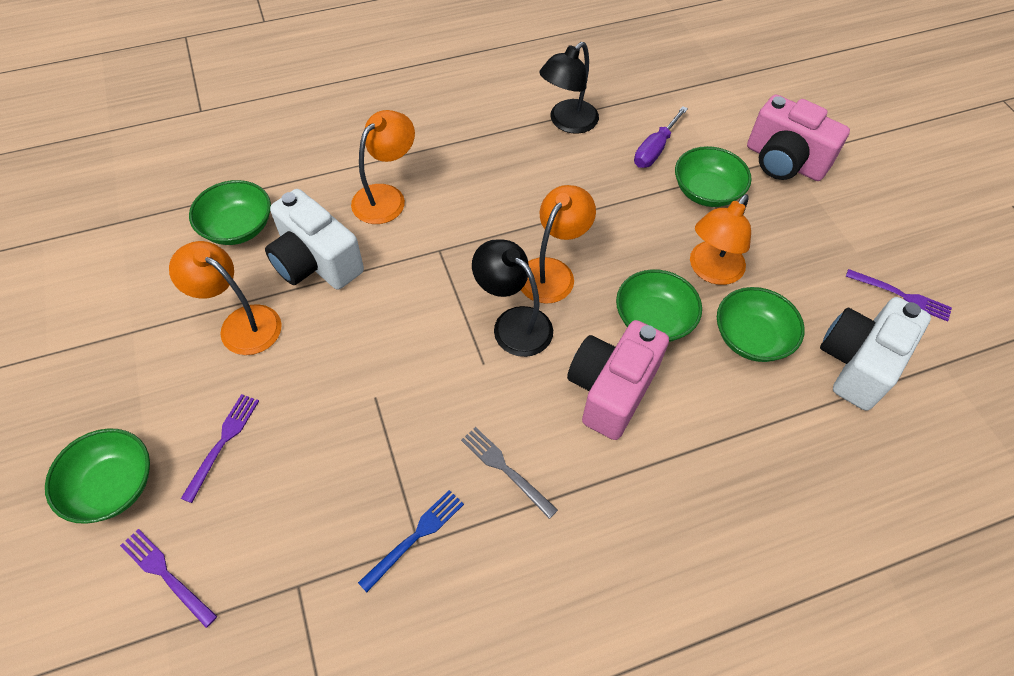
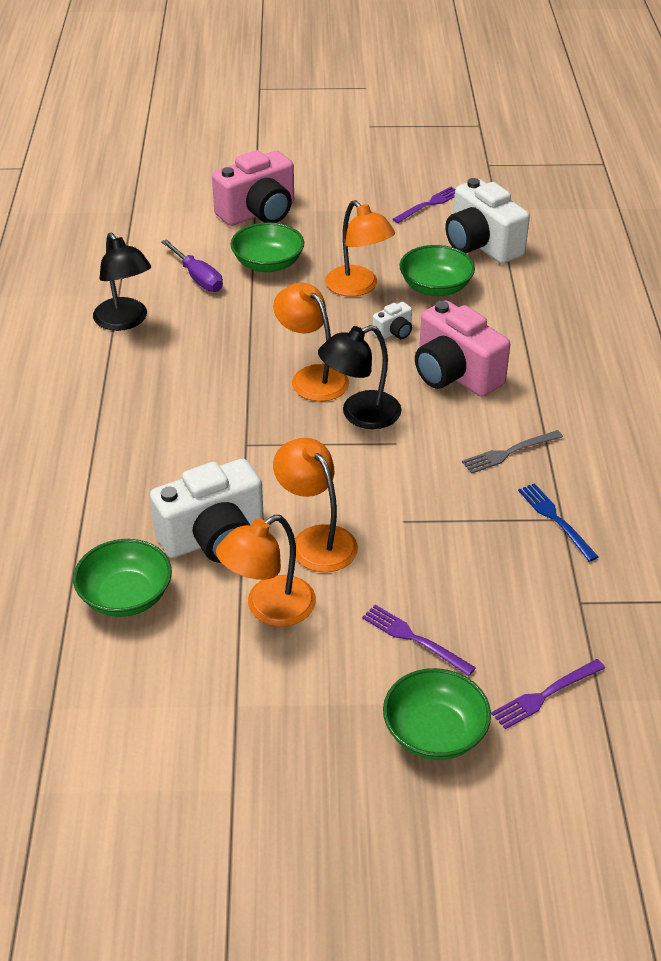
camera: 70 degrees left, 15 degrees down
(386, 197) = (150, 469): orange lamp -> orange lamp (316, 540)
(653, 320) = (394, 332): green bowl -> white camera

